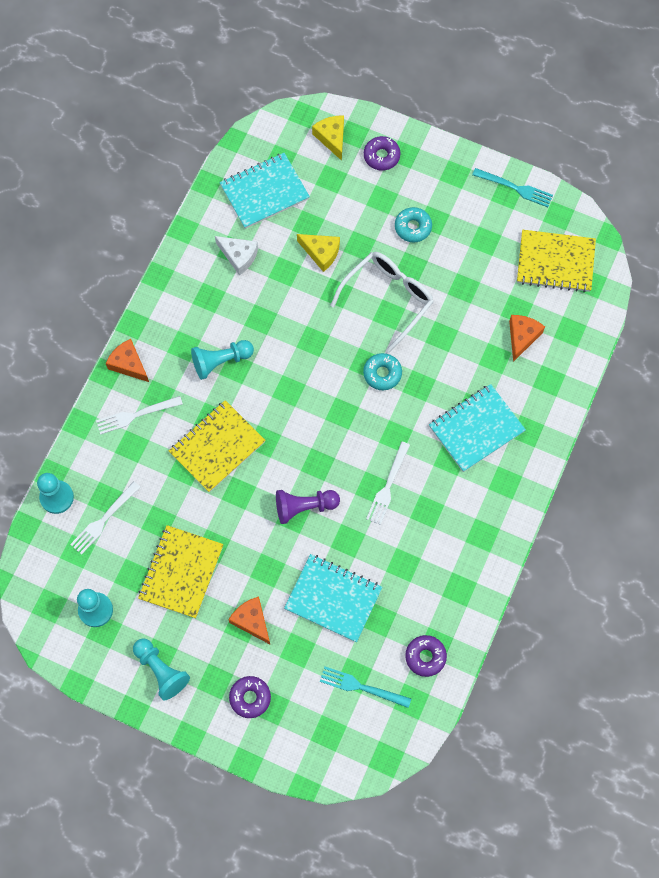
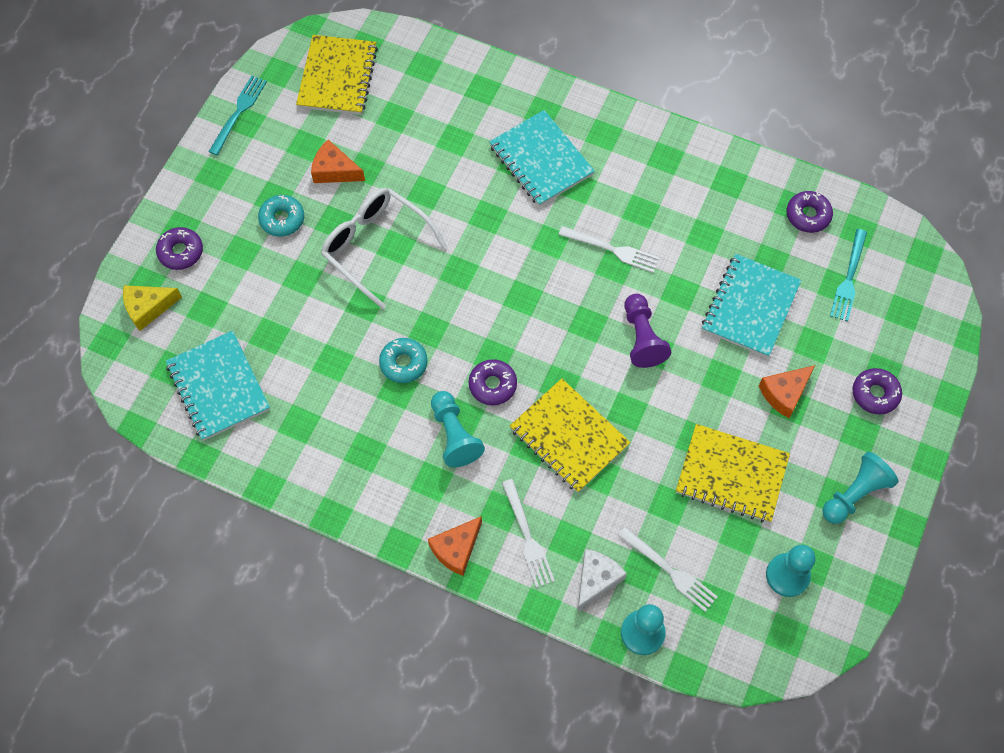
camera: 90 degrees left, 5 degrees down
(239, 256) = (308, 416): white cheese -> white cheese (596, 580)
(263, 389) = (492, 385): none -> purple donut
(321, 253) = (309, 320): yellow cheese -> none
(382, 373) = (473, 254): turquoise donut -> turquoise donut (403, 363)
(522, 337) = (429, 112): orange cheese -> orange cheese (334, 170)

